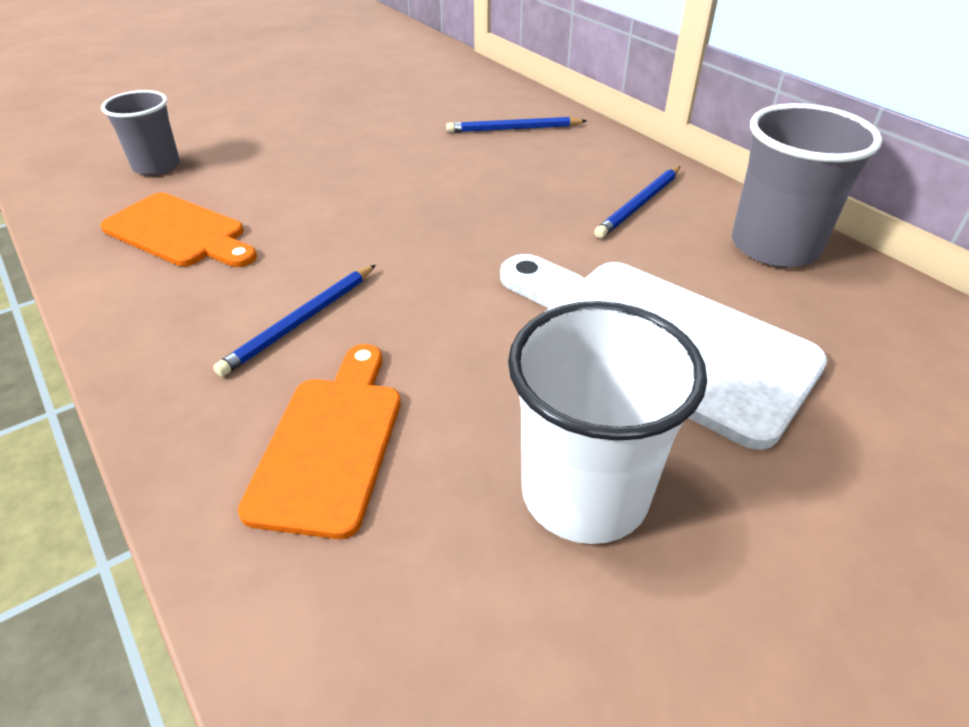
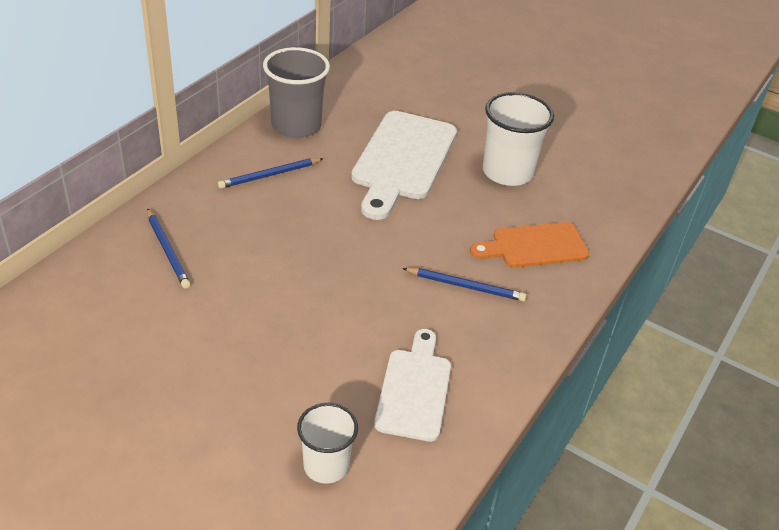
camera: 115 degrees left, 0 degrees up
(156, 166) = (326, 465): grey cup -> white cup
(179, 232) = (414, 389): orange cutting board -> white cutting board
(639, 204) = (269, 175): blue pencil -> blue pencil turned 135 degrees clockwise

